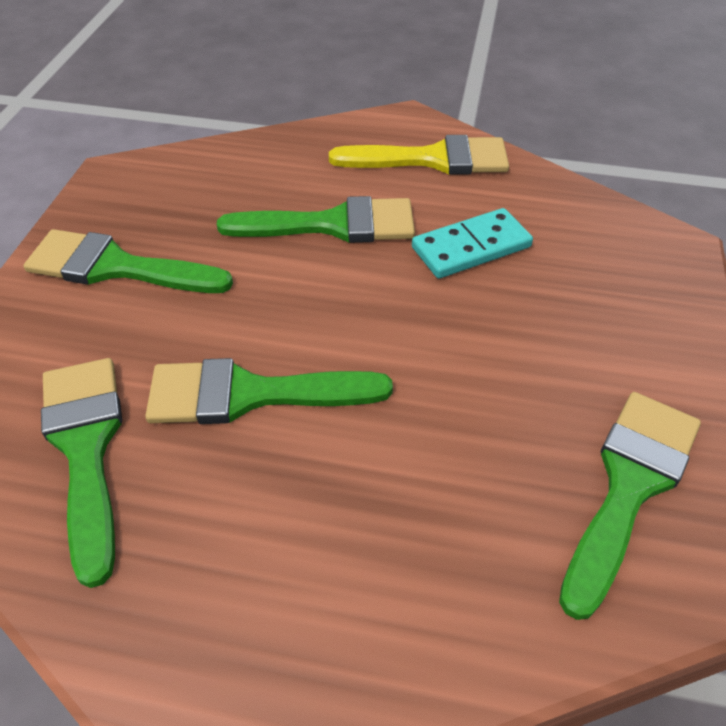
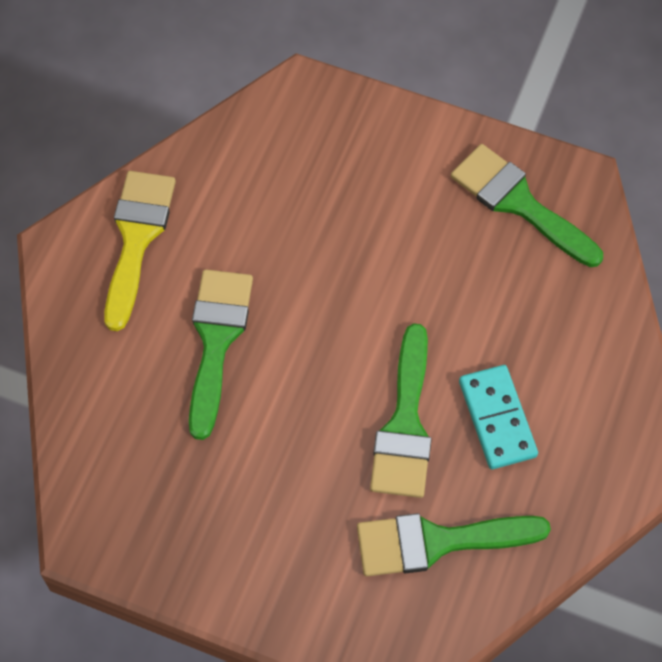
camera: 80 degrees left, 15 degrees up
(116, 267) = (236, 529): green brush -> none
(471, 247) = (272, 237): turquoise domino -> turquoise domino (497, 419)

